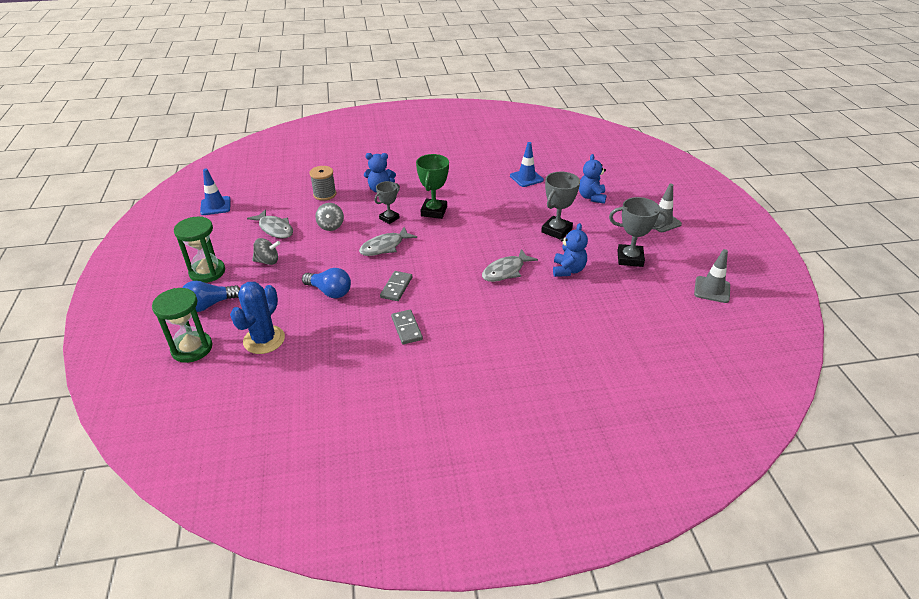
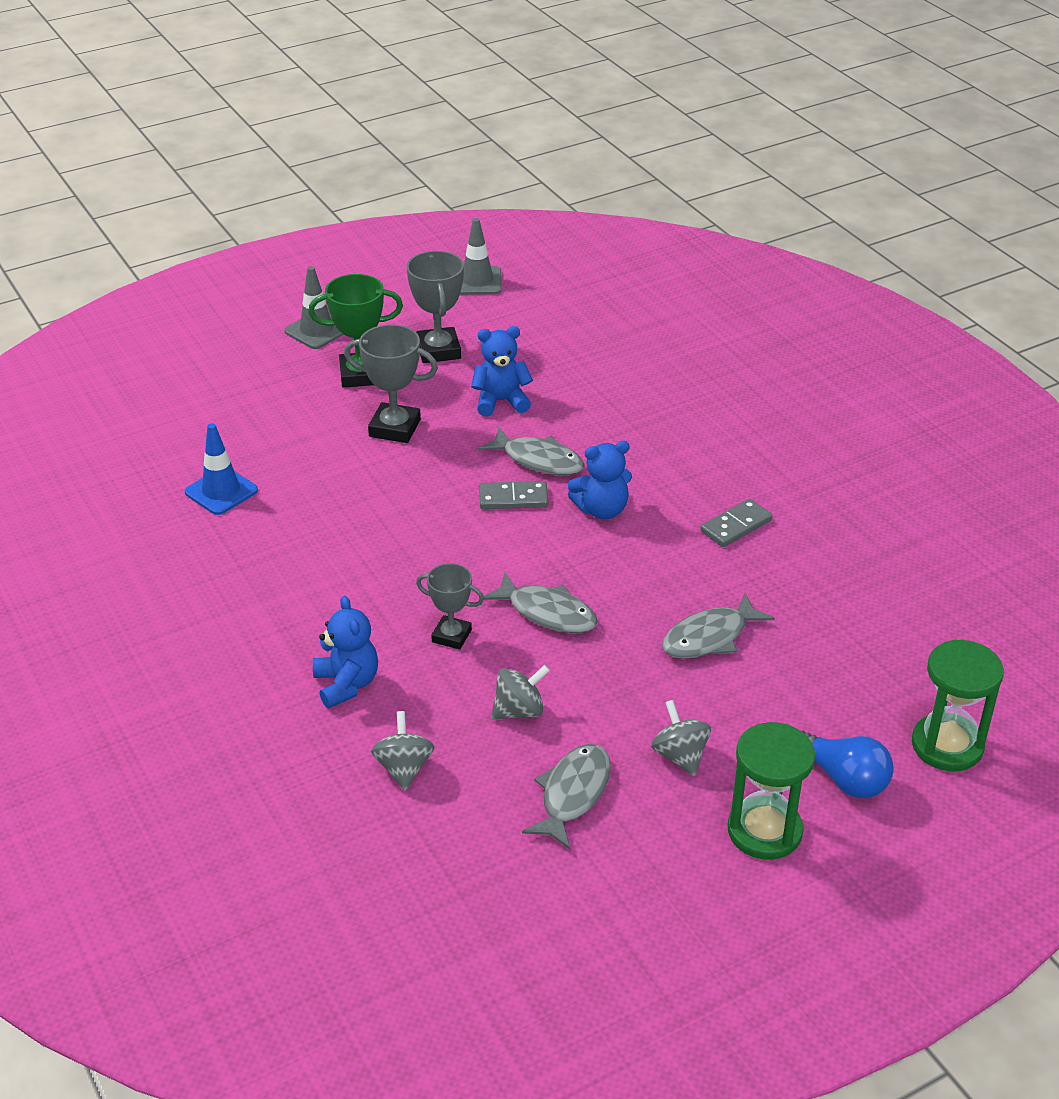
camera: 110 degrees left, 0 degrees up
(215, 206) = (539, 949): blue traffic cone -> none
(264, 340) = (867, 668): blue cactus -> none
(324, 194) = (404, 768): grey spool -> grey spinning top
(330, 291) = (709, 637): blue light bulb -> grey fish
(396, 287) = (650, 564): grey domino -> grey domino (513, 498)
(434, 211) = (399, 582): green trophy -> green trophy (360, 375)
(591, 197) = (266, 406): blue teddy bear -> blue teddy bear (602, 510)

